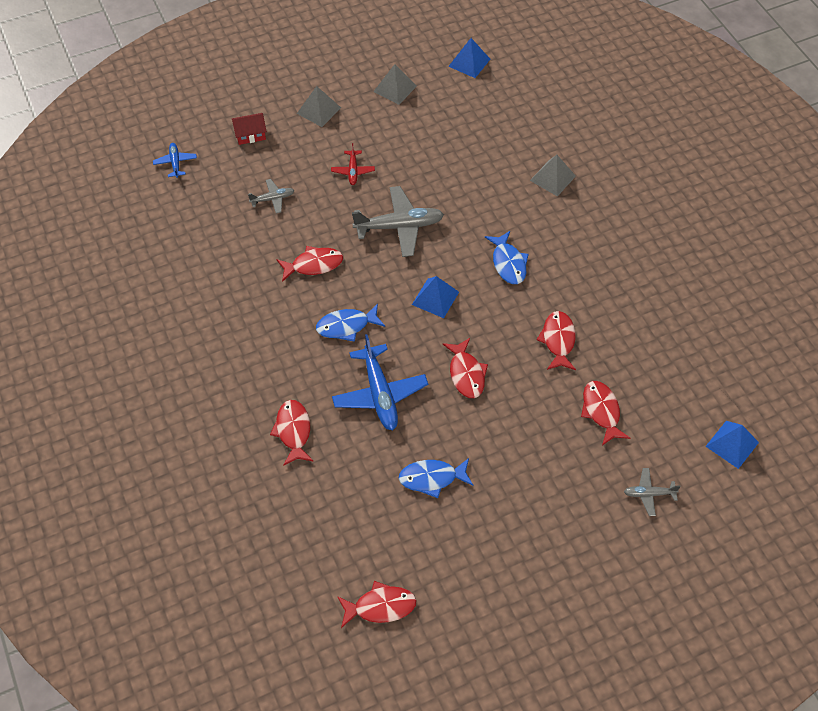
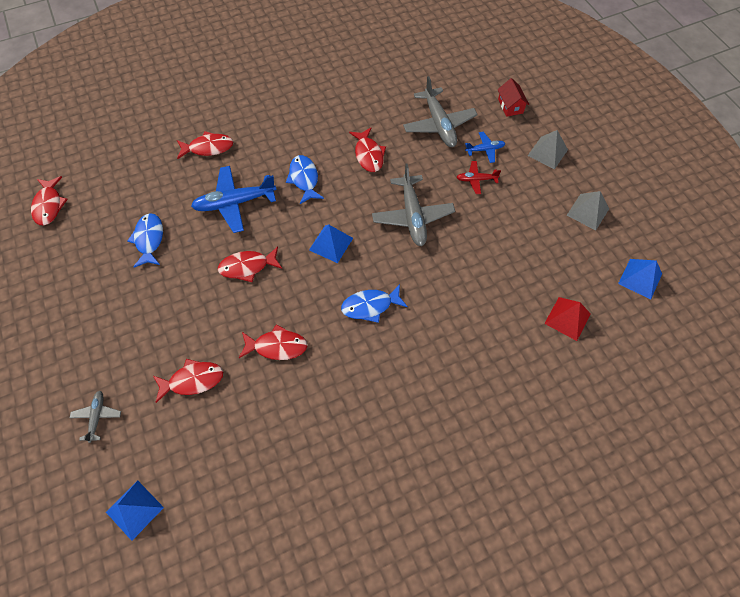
camera: 90 degrees right, 5 degrees up
(175, 163) = (473, 61): blue plane -> blue plane (485, 150)
(273, 199) = (439, 124): grey plane -> grey plane, size x1.94
(513, 116) = (567, 318): none -> red pyramid
(553, 178) = (484, 354): grey pyramid -> none

